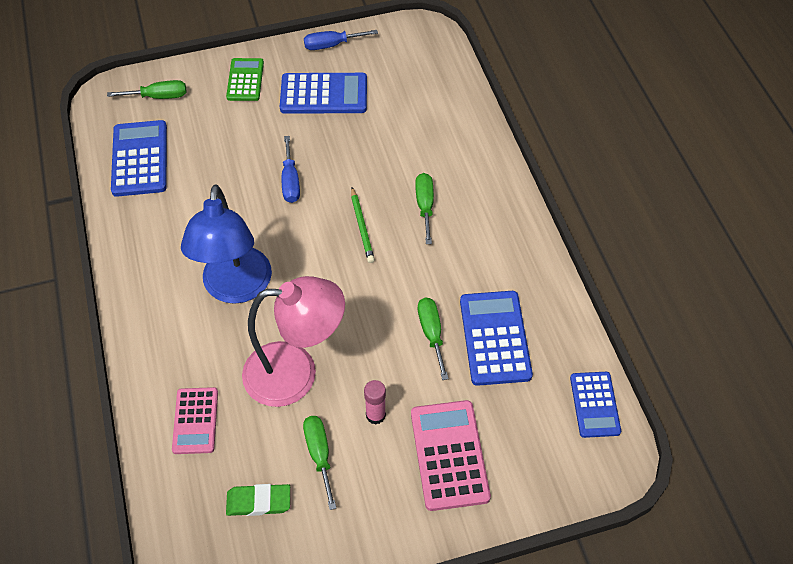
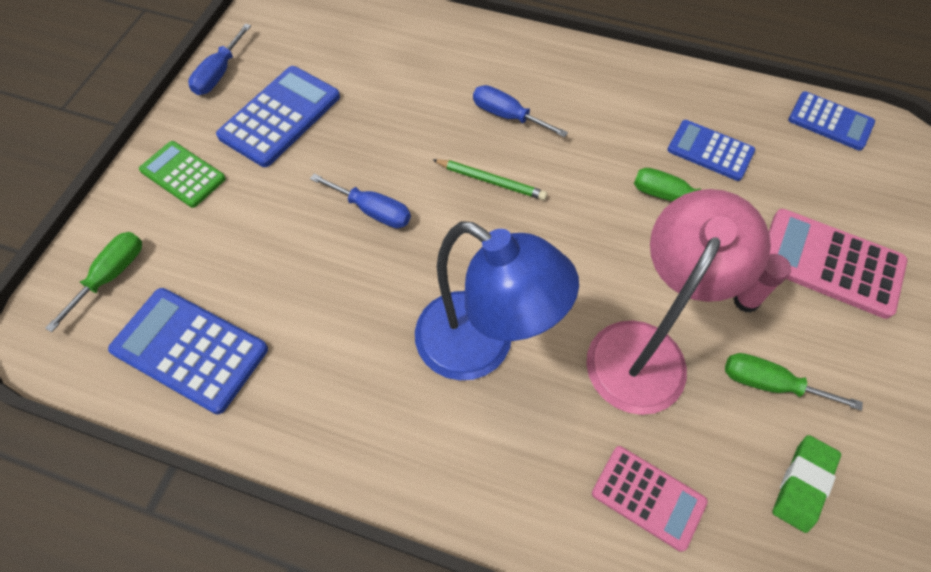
camera: 55 degrees left, 5 degrees up
(425, 206) = (507, 116): green screwdriver -> blue screwdriver
(495, 338) = (710, 151): blue calculator -> blue calculator, size x0.65

